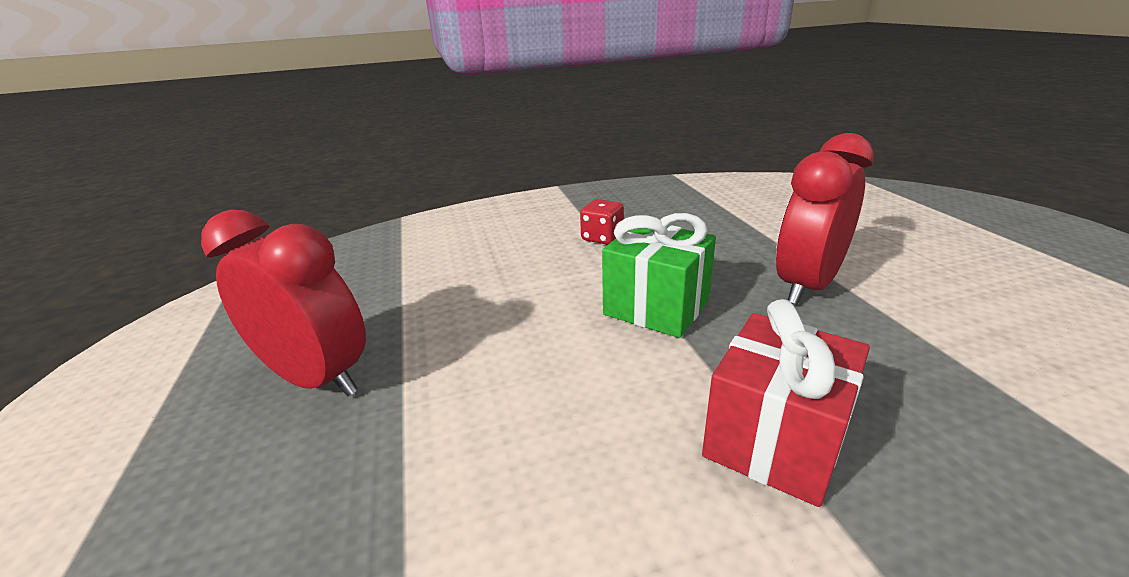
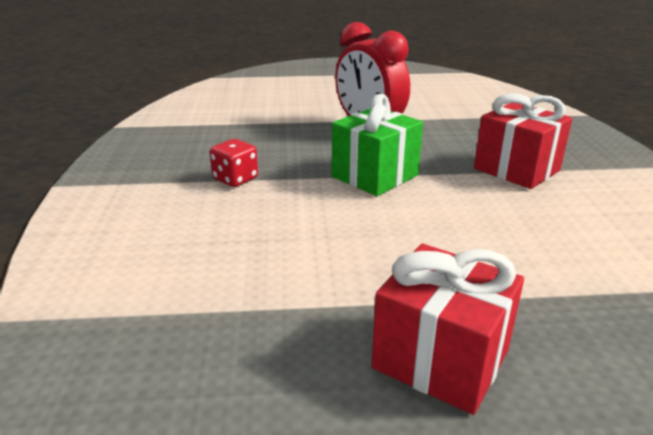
camera: 80 degrees left, 0 degrees up
(317, 379) = (440, 359): red clock -> red gift

